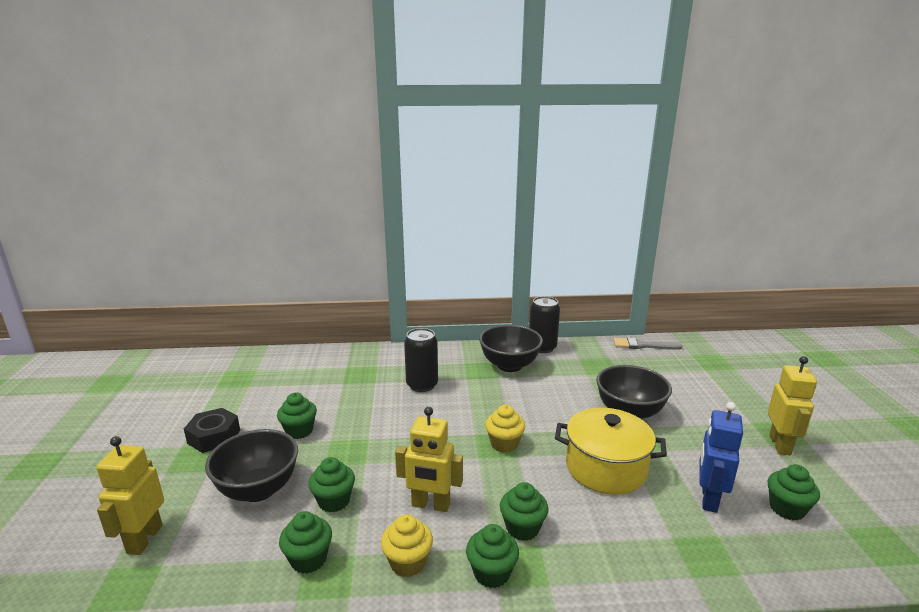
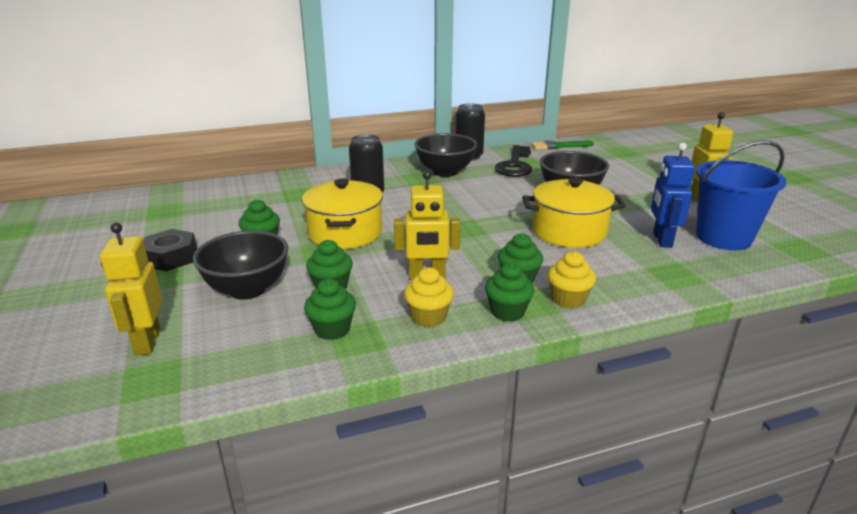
camera: 15 degrees left, 5 degrees up
(378, 432) = (345, 233): none -> yellow pot
(504, 444) = (471, 227): yellow cupcake -> yellow cupcake (568, 299)
(585, 366) = (515, 165): none -> black key
(643, 345) = (559, 146): grey brush -> green brush
(787, 509) = (723, 238): green cupcake -> blue bucket

